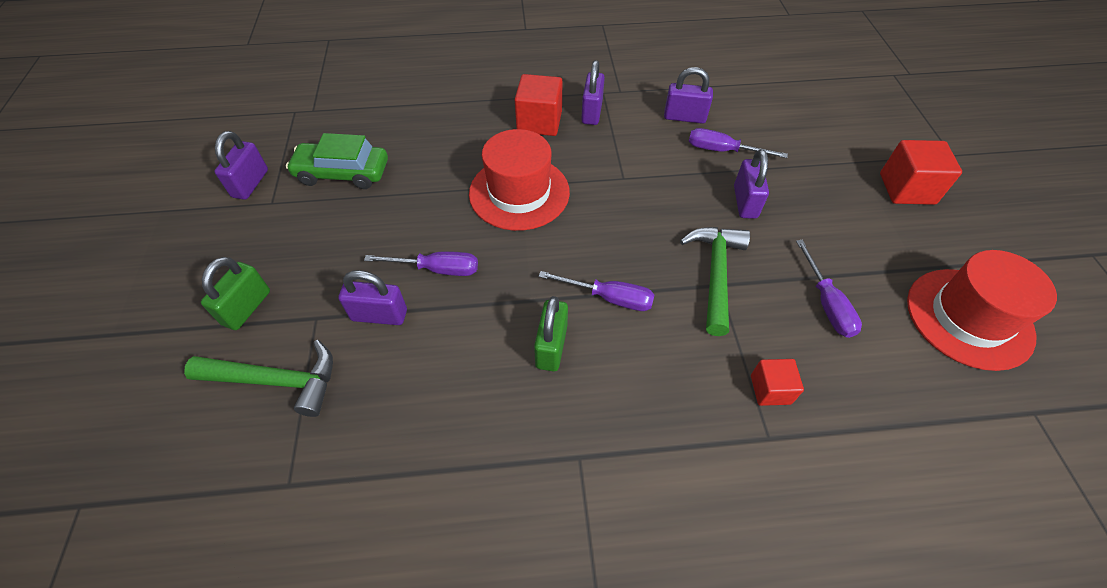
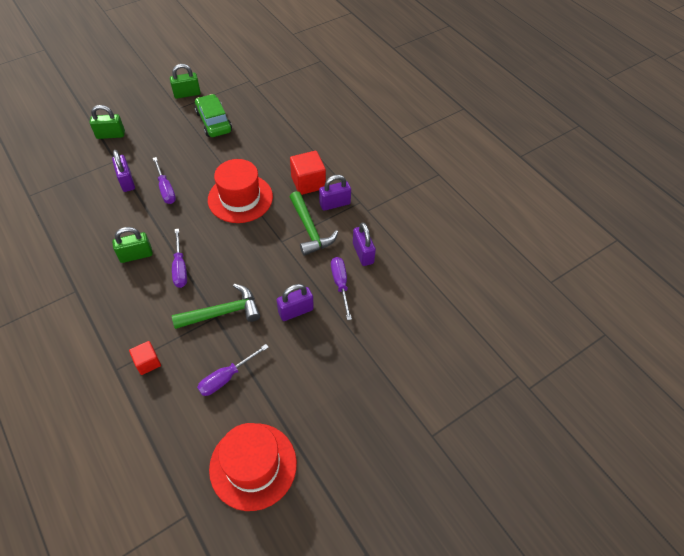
camera: 60 degrees right, 0 degrees up
(250, 183) = (187, 94): purple padlock -> green padlock
(277, 381) = (76, 166): green hammer -> green hammer (310, 230)
(906, 189) = (368, 408): red cube -> none

